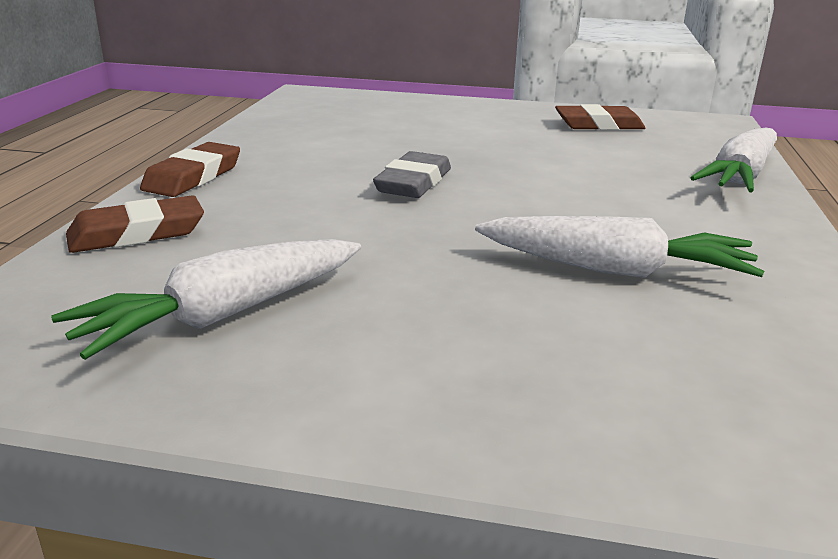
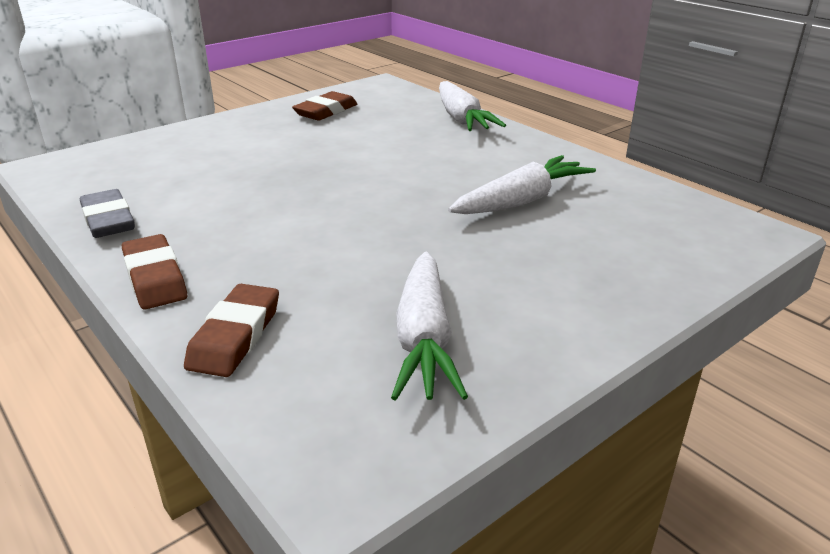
camera: 50 degrees left, 5 degrees up
(413, 183) = (318, 202): grey eraser -> grey eraser (108, 220)

